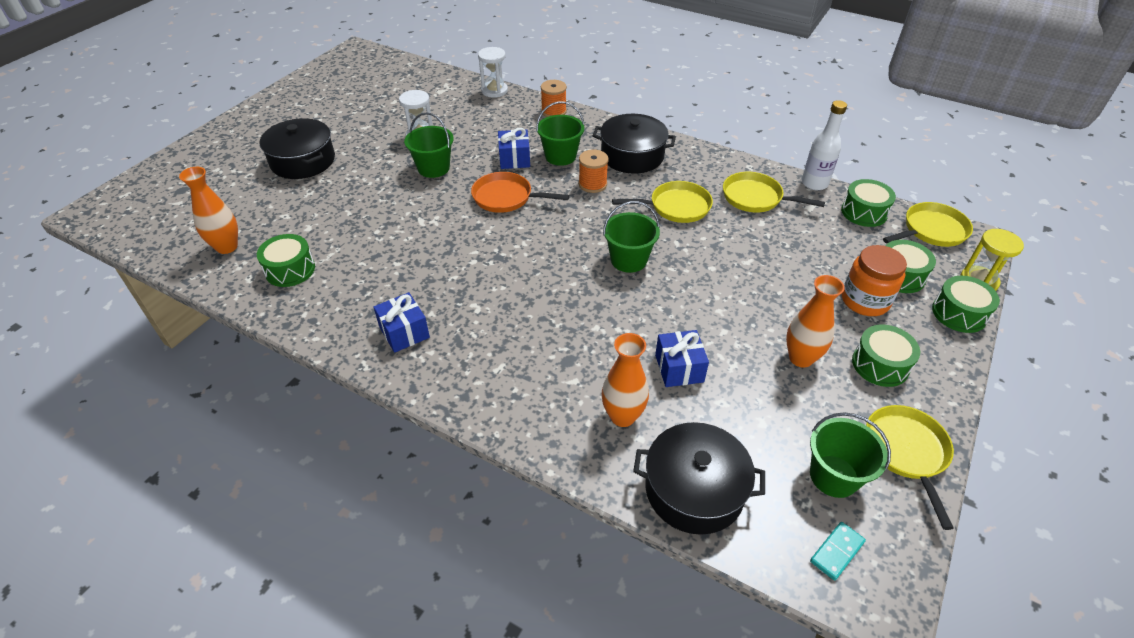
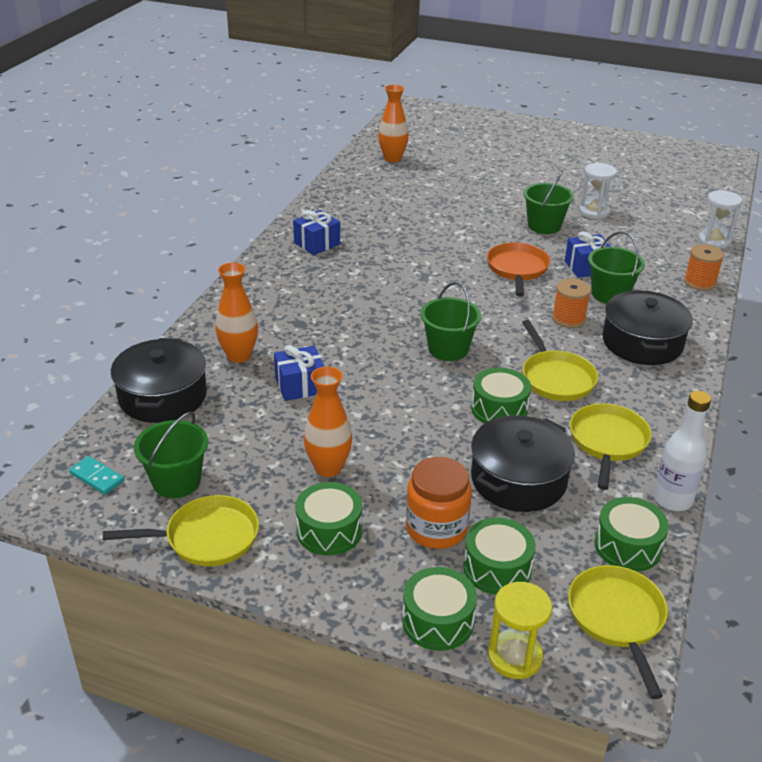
camera: 80 degrees right, 10 degrees down
(290, 270) = (375, 186): green drum -> green drum (499, 409)
(303, 161) = (518, 165): black pot -> black pot (518, 479)
(931, 230) = (617, 619): yellow pan -> yellow pan turned 150 degrees counterclockwise

